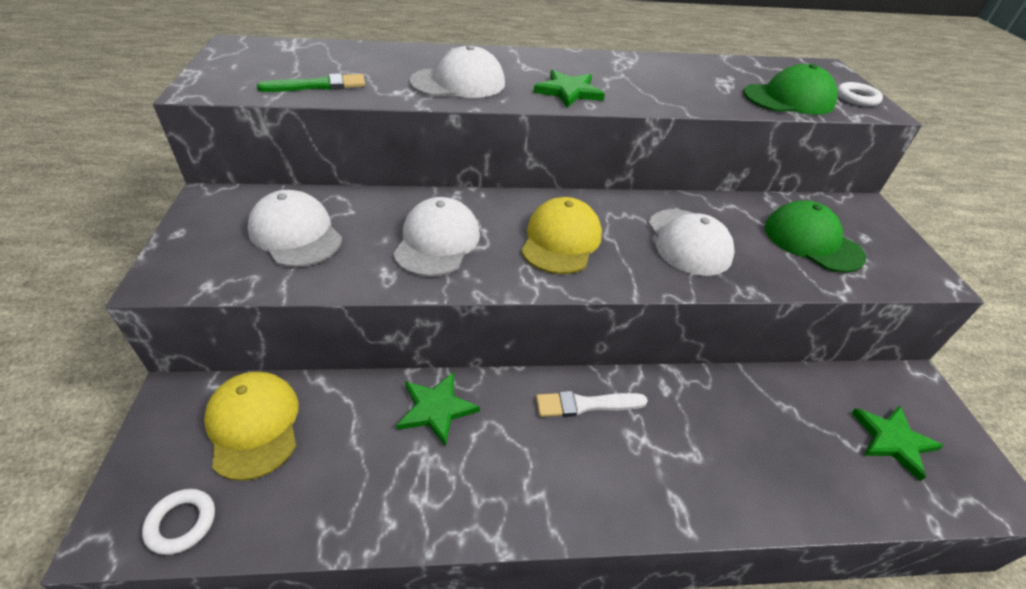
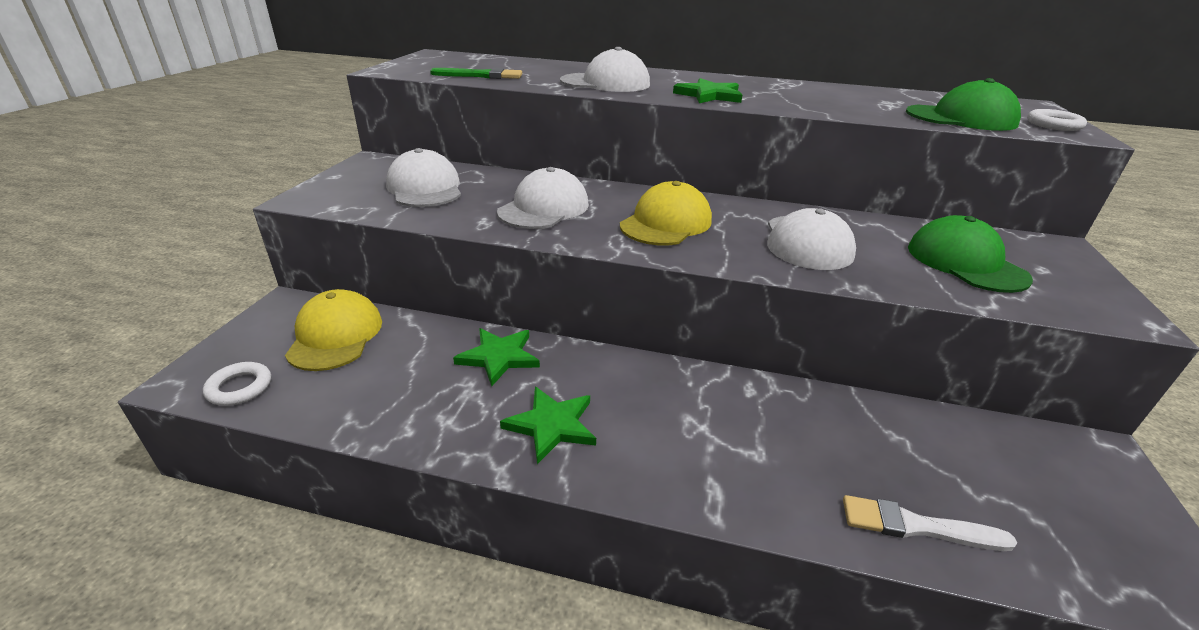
camera: 20 degrees right, 10 degrees down
(586, 404) = (652, 385): white brush -> white brush (917, 526)
(893, 441) = (1038, 501): green star -> green star (552, 425)

